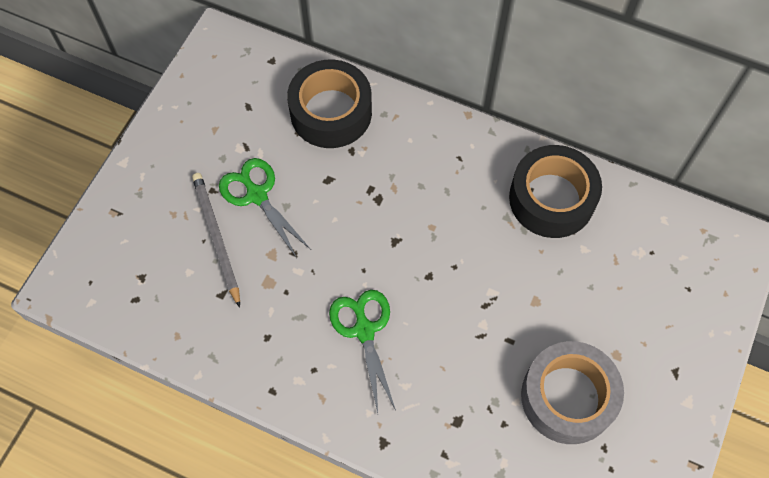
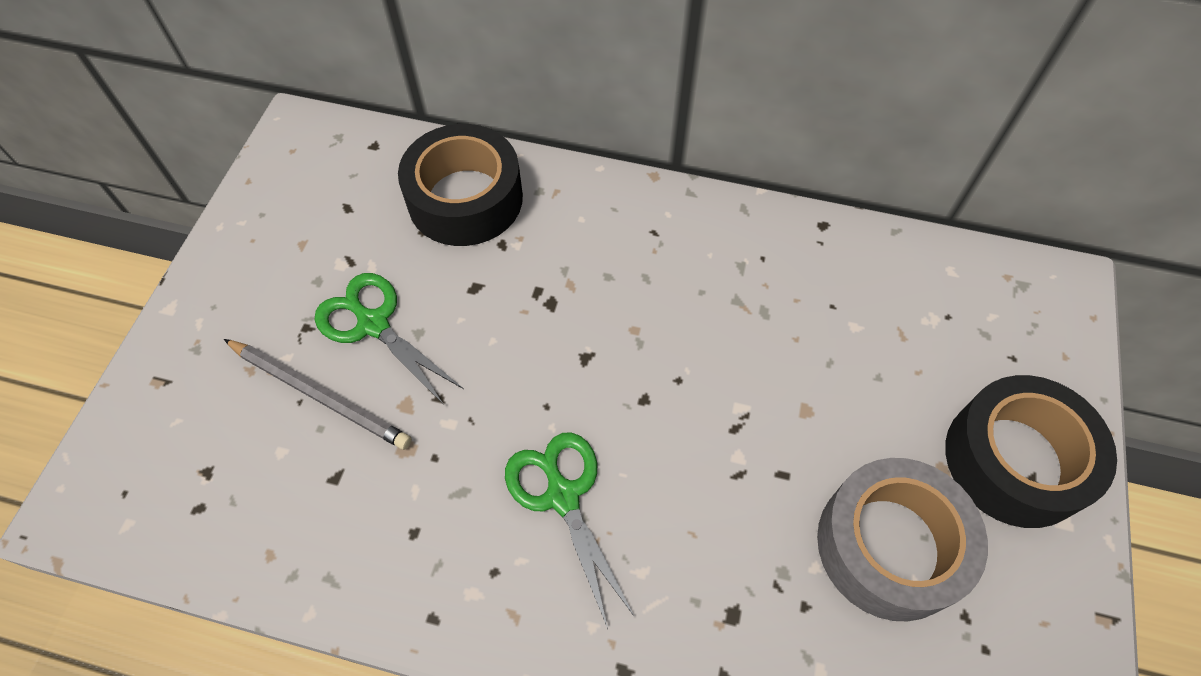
camera: 10 degrees left, 5 degrees down
(216, 238) = (319, 394): grey pencil -> grey pencil turned 150 degrees clockwise
(551, 199) = (792, 266): black tape -> black tape (1015, 460)

